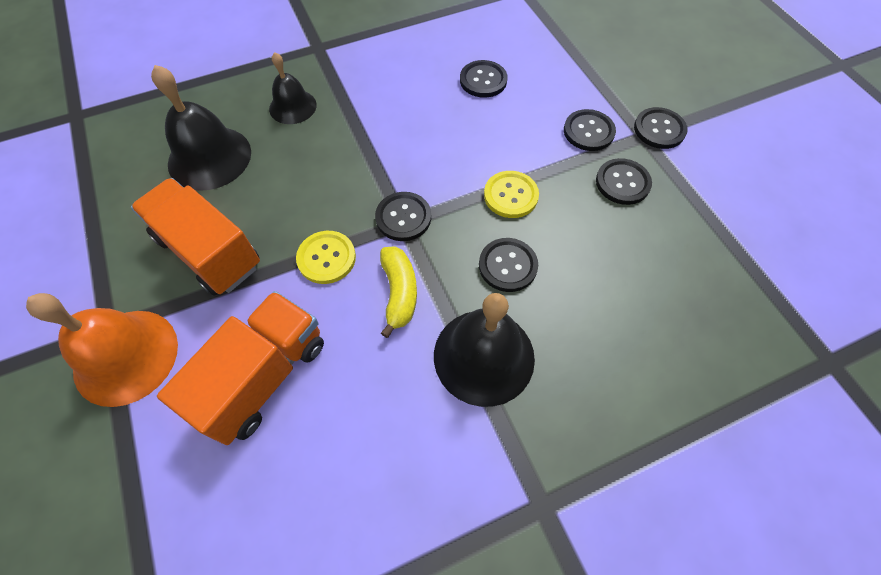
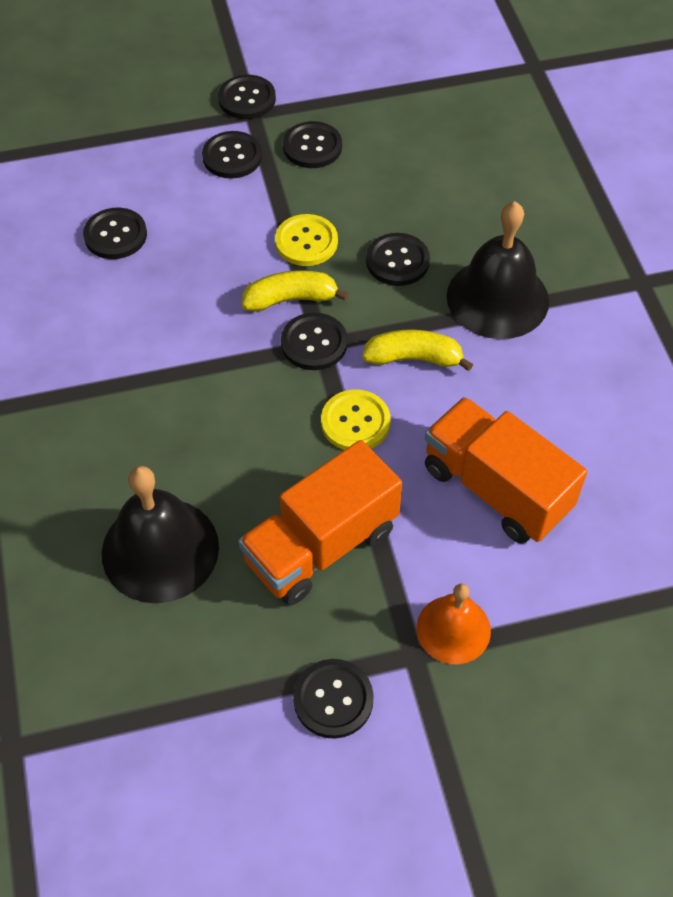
camera: 80 degrees left, 5 degrees down
(77, 279) = (333, 699): none -> black button
(126, 356) = (453, 629): orange bell -> orange bell, size x0.61
(293, 106) = (93, 447): black bell -> none
(446, 195) = (290, 299): none -> yellow banana

